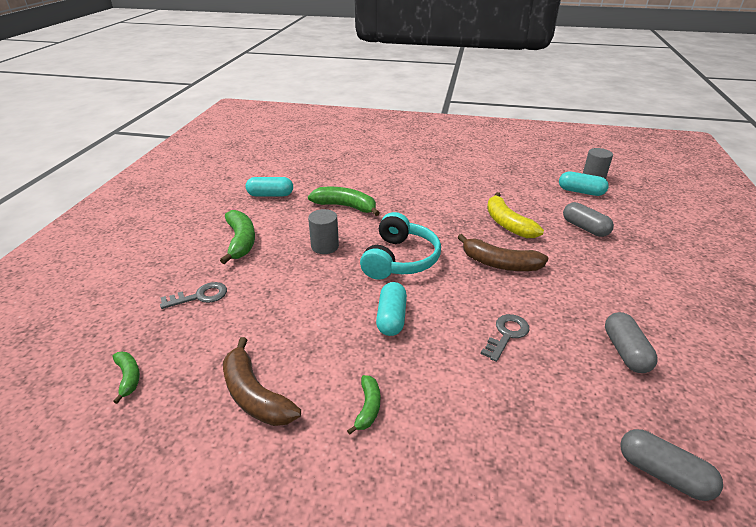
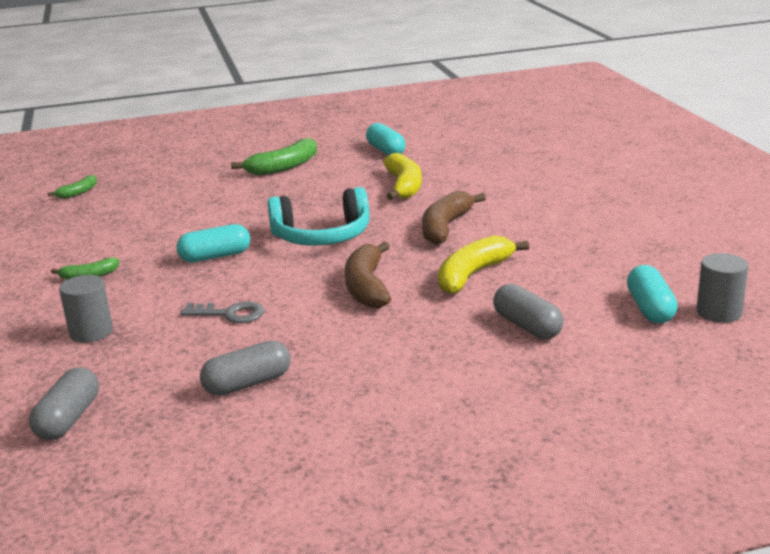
camera: 65 degrees right, 10 degrees down
(200, 296) = (187, 181): grey key -> none
(255, 395) = (82, 234): brown banana -> brown banana (445, 227)
(325, 246) = (311, 199): grey cylinder -> grey cylinder (91, 332)
(345, 206) = (404, 186): green banana -> yellow banana
(584, 228) = (527, 326): grey capsule -> grey capsule turned 60 degrees counterclockwise

